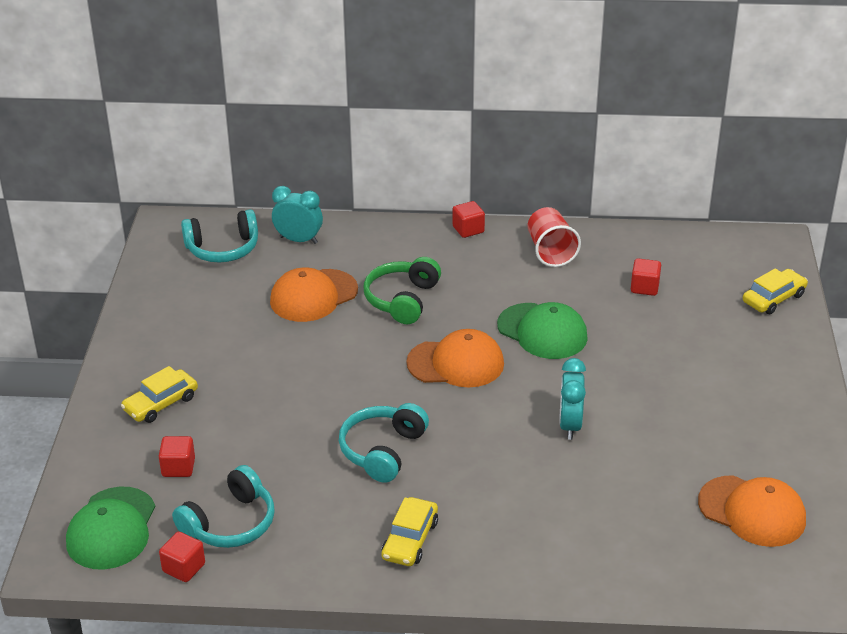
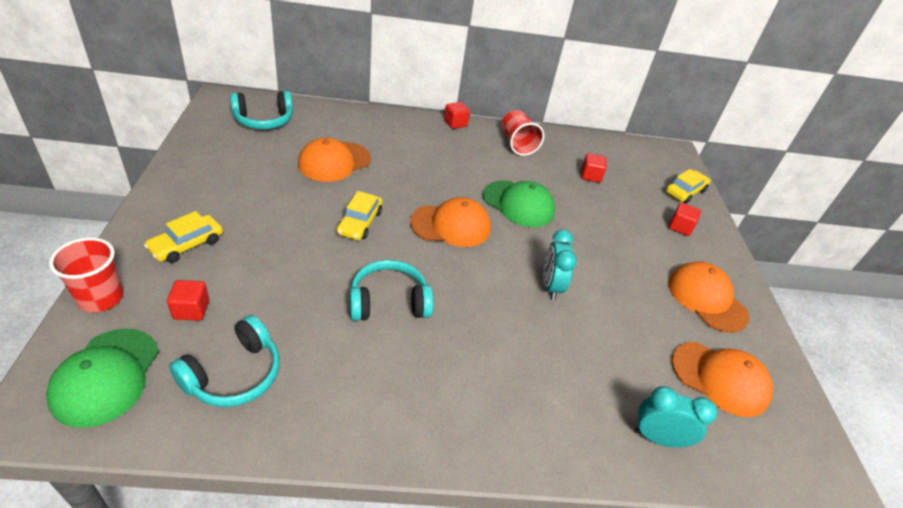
camera: 10 degrees left, 5 degrees up
(88, 460) = (100, 298): none -> red cup
(184, 568) = (175, 428): red cube -> red cube (680, 227)
(298, 240) = (325, 119): turquoise clock -> turquoise clock (658, 438)
(383, 451) = (389, 302): turquoise headphones -> turquoise headphones turned 60 degrees clockwise
(402, 300) = (406, 170): green headphones -> none
(410, 539) = (415, 399): yellow car -> yellow car (360, 222)
(762, 429) = (706, 299): none -> orange cap

